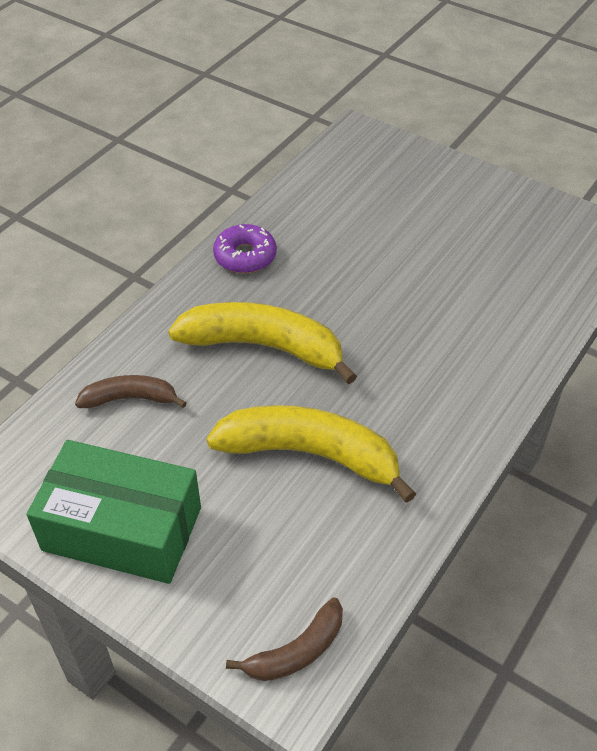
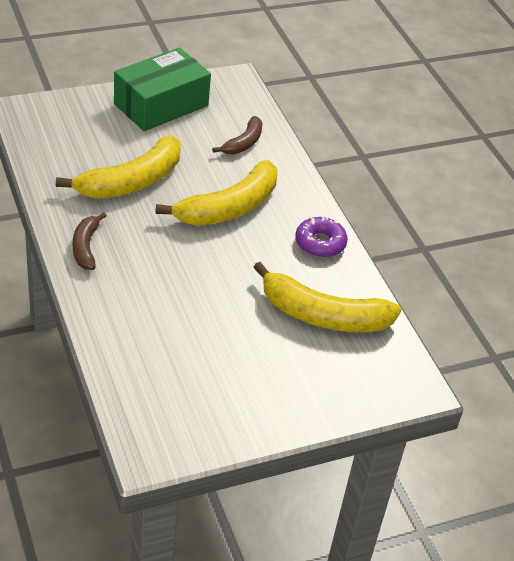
camera: 120 degrees right, 5 degrees down
(296, 651) = (34, 120): brown banana -> brown banana (86, 247)
(342, 211) = (323, 315): none -> yellow banana

